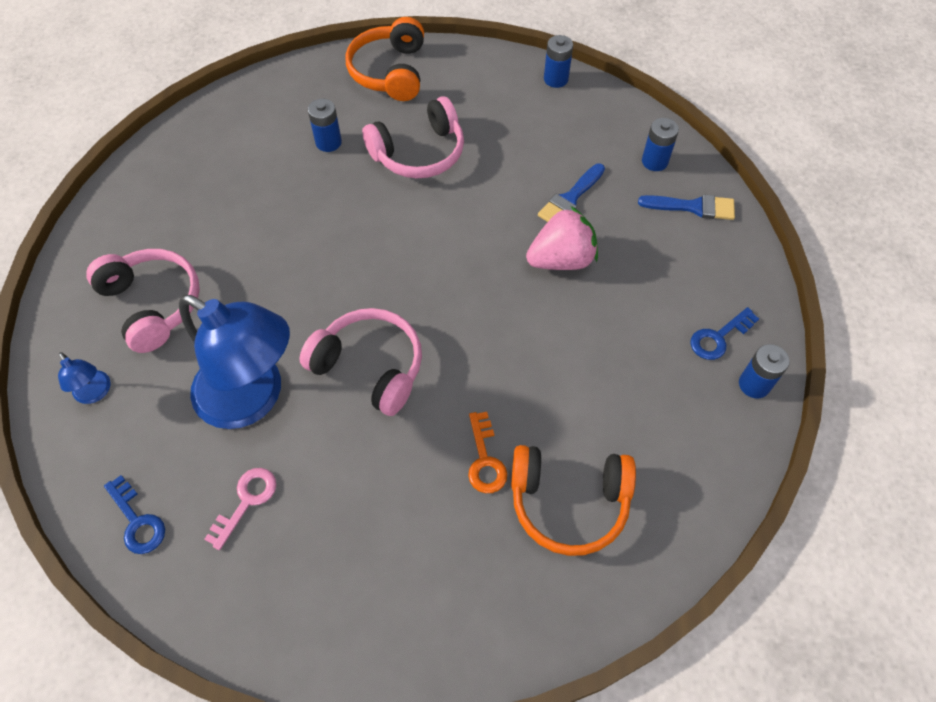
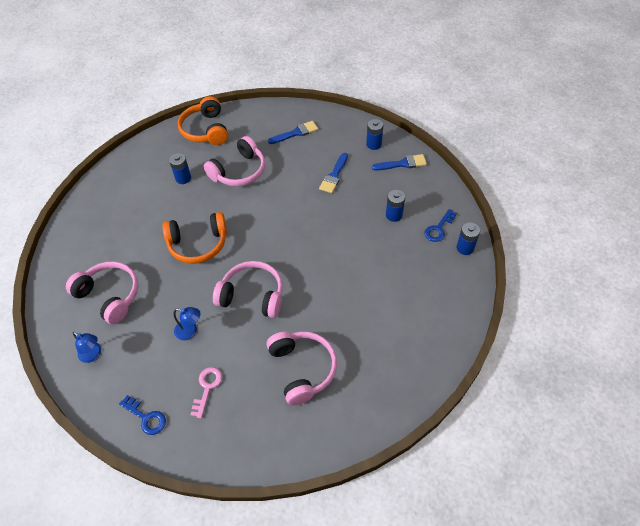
camera: 15 degrees left, 5 degrees down
(253, 398) = (190, 331): blue lamp -> blue lamp, size x0.42
(407, 517) = (302, 369): none -> pink headphones
(485, 460) = (335, 327): orange key -> none
(531, 111) = (296, 133): none -> blue brush
(556, 79) = (303, 112): blue battery -> blue battery (394, 215)
(561, 259) = (340, 209): pink strawberry -> none
(568, 502) = (388, 335): orange headphones -> orange headphones (198, 244)

